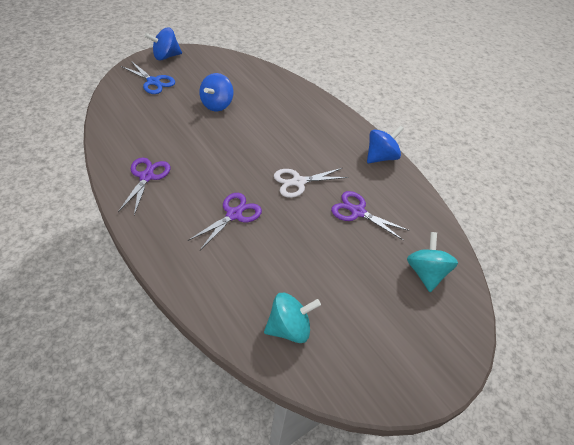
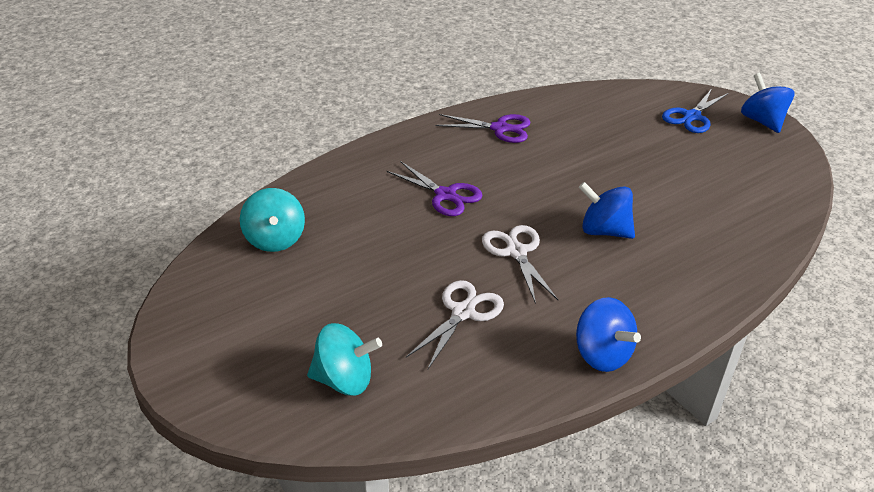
camera: 95 degrees right, 10 degrees down
(217, 104) = (666, 172): blue spinning top -> blue spinning top (604, 231)
(357, 212) = (463, 312): purple scissors -> white scissors

